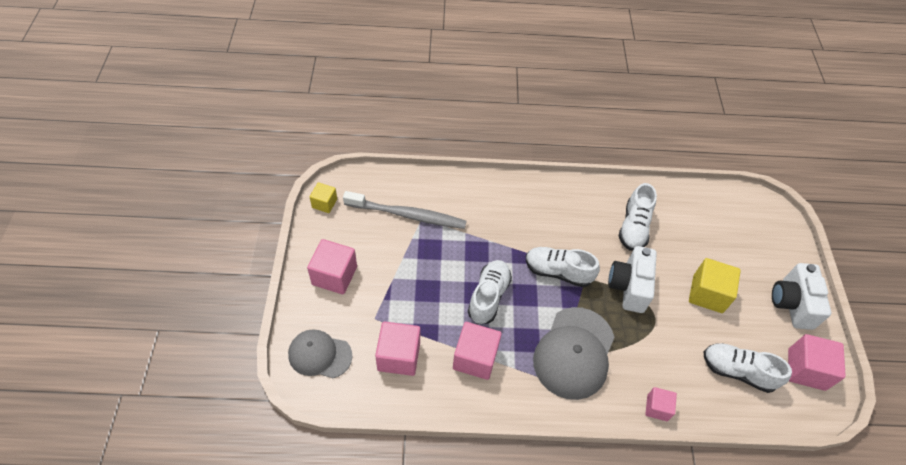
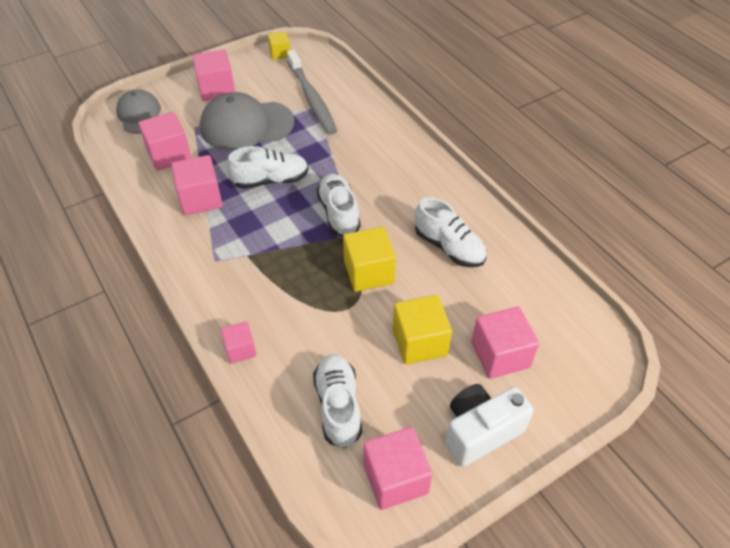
camera: 60 degrees right, 5 degrees down
(574, 353) = (256, 261): grey cap -> grey cap (246, 125)
(629, 287) = (369, 272): white camera -> yellow cube
(634, 227) = (449, 247): white shoe -> white shoe turned 120 degrees counterclockwise
(739, 257) = (500, 355): none -> pink cube

